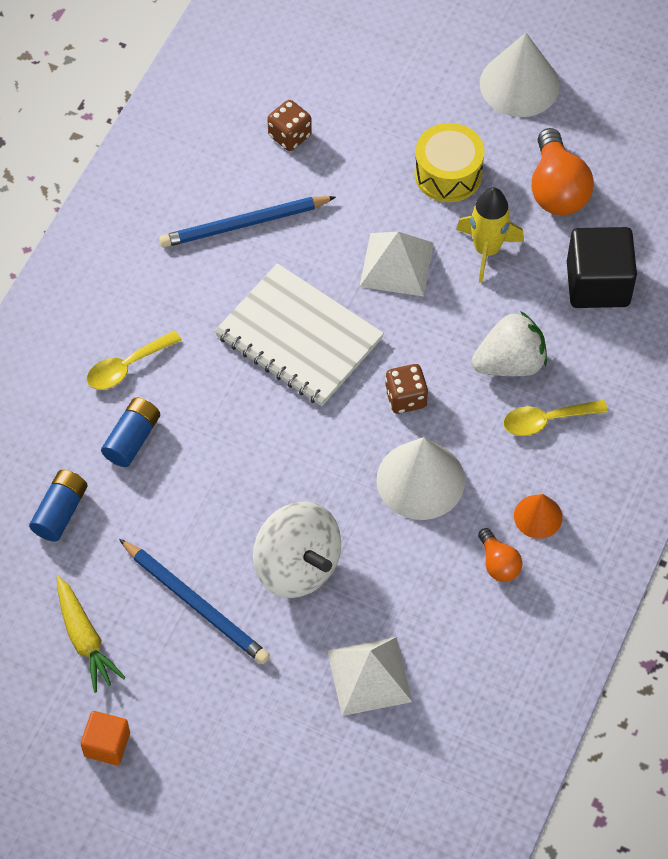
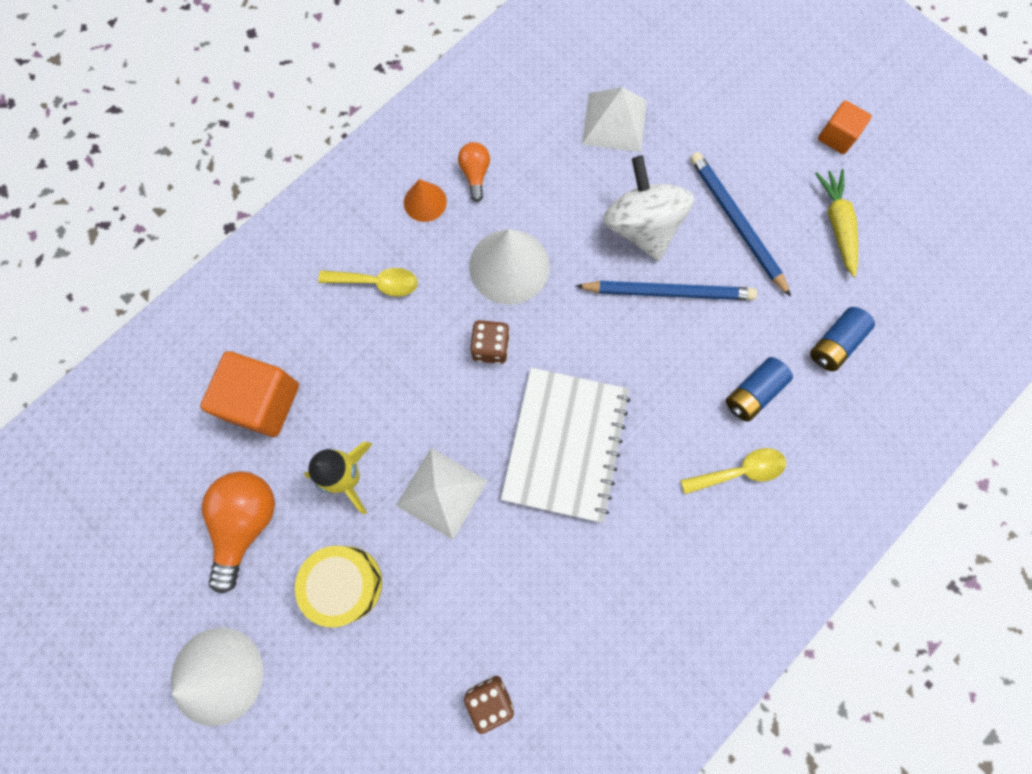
camera: 160 degrees left, 15 degrees up
(244, 224) = (576, 598): blue pencil -> blue pencil (668, 292)
(299, 337) = (566, 444): white notebook -> white notebook turned 45 degrees clockwise
(510, 363) = (382, 349): white strawberry -> none
(598, 284) = (262, 401): black cube -> orange cube

